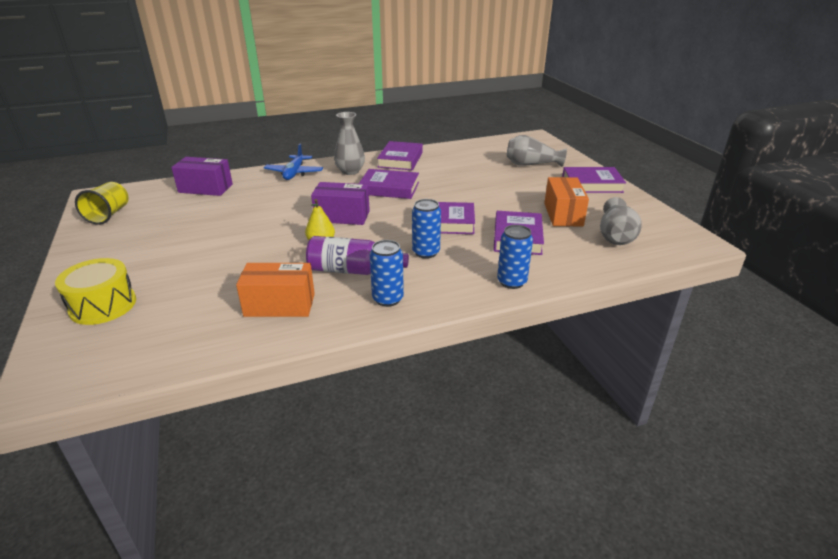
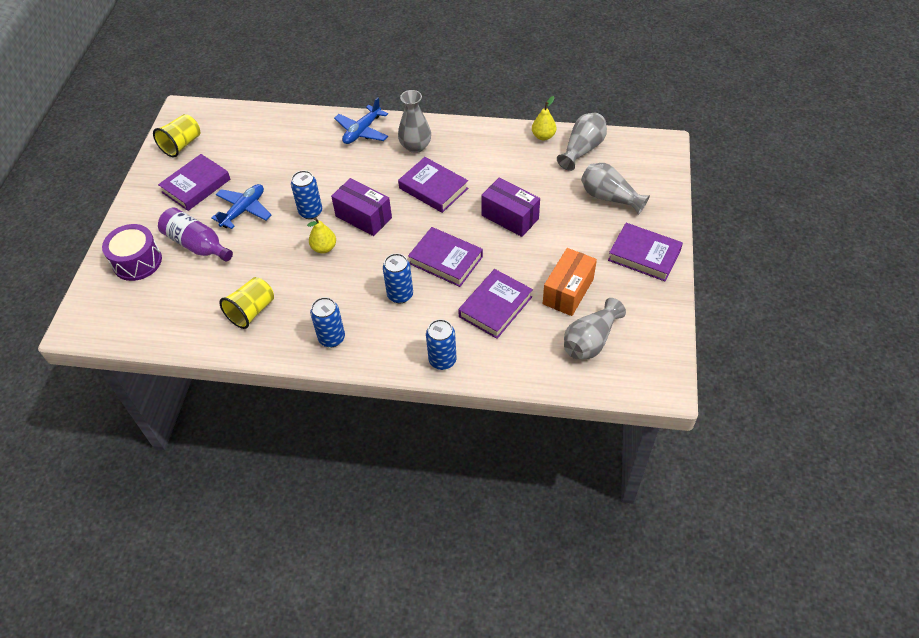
camera: 30 degrees right, 20 degrees up
(103, 305) = (137, 261): yellow drum -> purple drum
(205, 188) = (273, 130): purple box -> purple box (510, 217)
(212, 239) = (244, 210): none -> blue plane
(280, 305) = (252, 311): orange box -> yellow cup
(286, 225) = (310, 212): none -> blue can
(352, 270) = (327, 294): purple bottle -> purple bottle (197, 245)
(400, 160) = (478, 142): purple book -> purple book (196, 186)
(447, 148) = (543, 136): none -> yellow pear
(483, 148) = (582, 149): none -> grey vase

